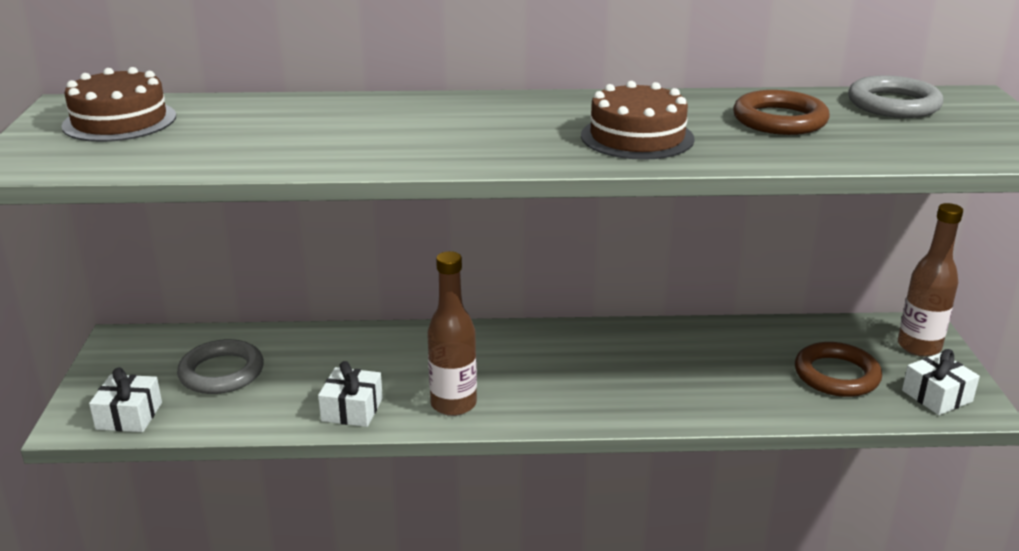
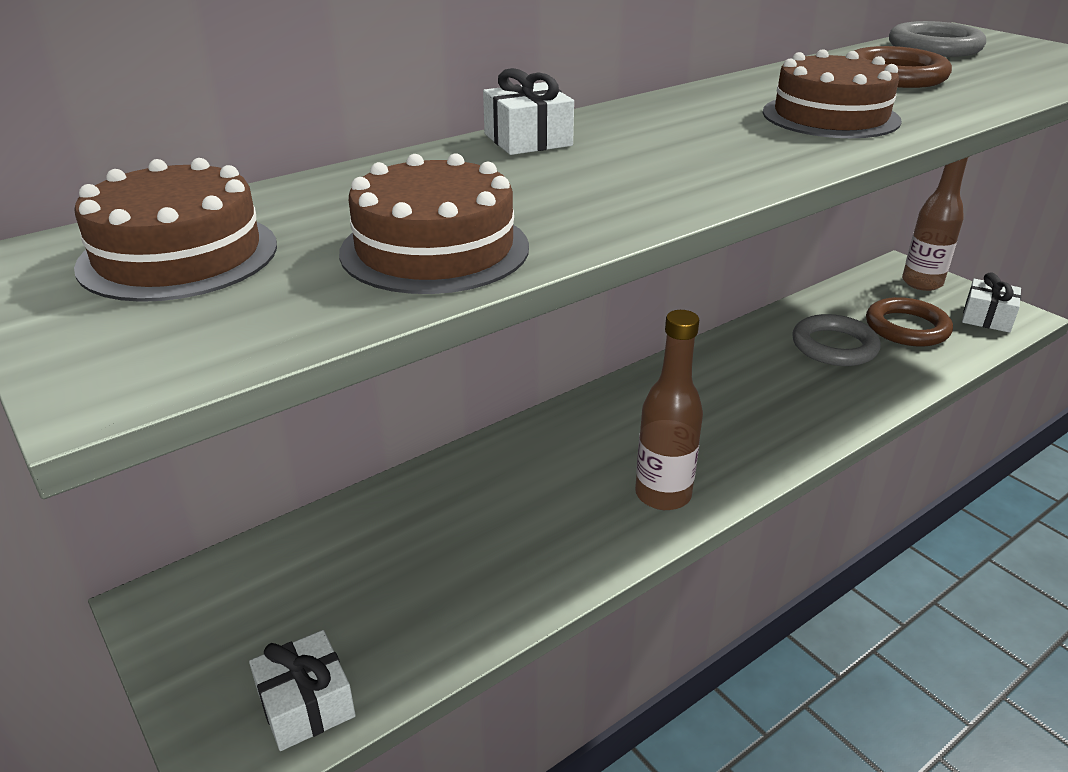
camera: 35 degrees left, 5 degrees up
(221, 372) = (360, 582): grey ring -> grey ring (834, 346)
(225, 150) = (435, 249): none -> brown cake
(352, 409) = (572, 551): white gift -> white gift (528, 140)

